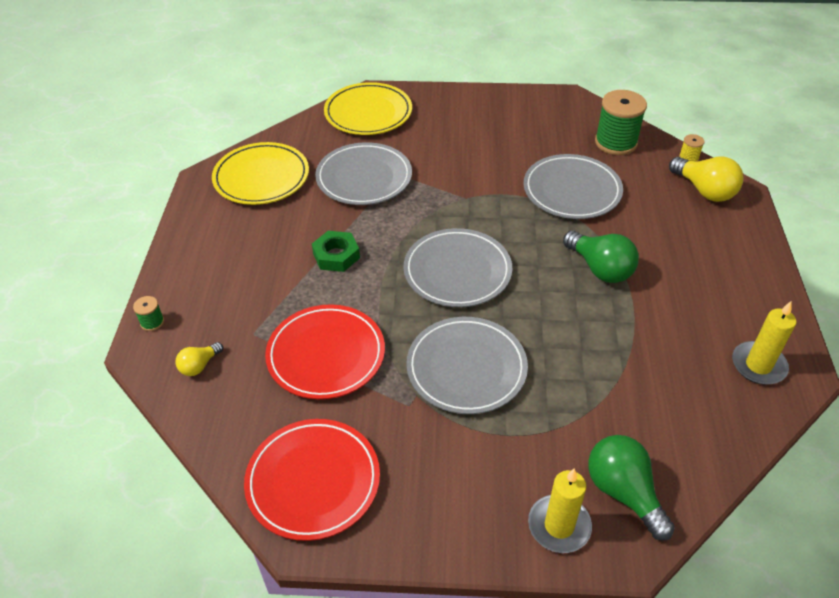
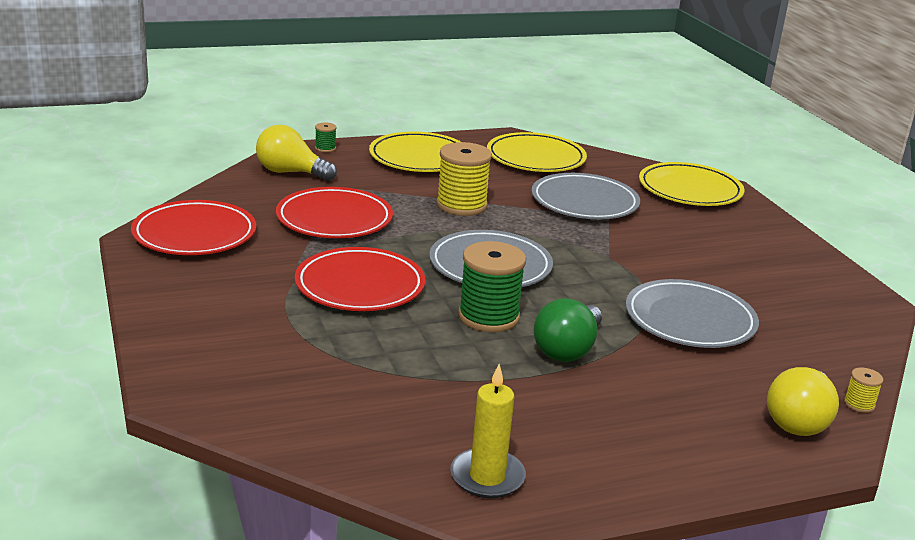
camera: 65 degrees right, 20 degrees down
(199, 366) = (290, 172): yellow light bulb -> yellow light bulb, size x1.84
(217, 255) = (419, 158): none -> yellow plate
(336, 255) = (461, 205): green nut -> yellow spool
(466, 368) = (360, 286): grey plate -> red plate
(559, 526) = (190, 354): yellow candle -> none
(616, 142) = (823, 343): green spool -> green spool (488, 317)
(623, 492) = (244, 388): green light bulb -> none

